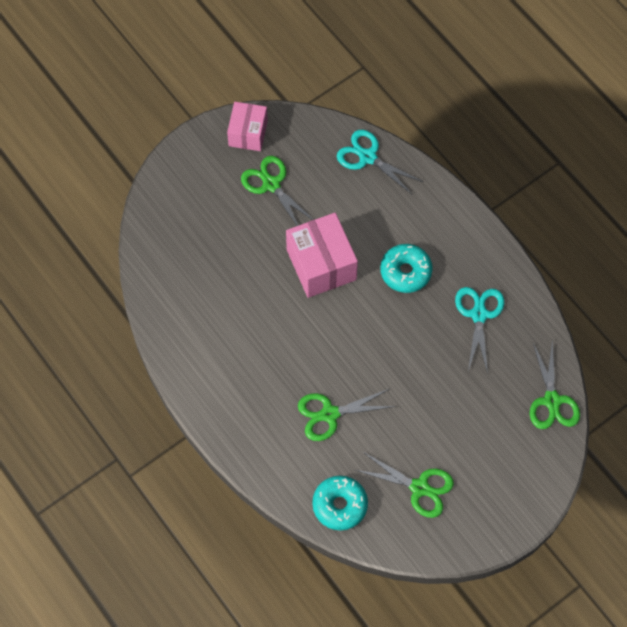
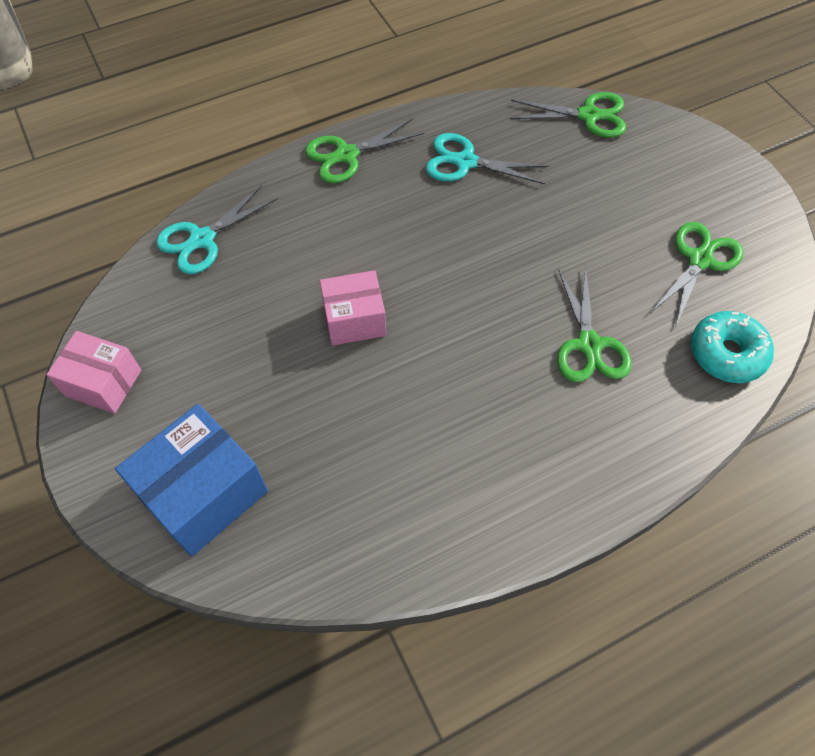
camera: 80 degrees left, 5 degrees down
(186, 208) = (204, 493): none -> blue box
(271, 184) = (203, 364): green scissors -> green scissors (346, 155)
(321, 264) = (354, 319): pink box -> pink box, size x0.65
(405, 272) = (388, 225): turquoise donut -> none

